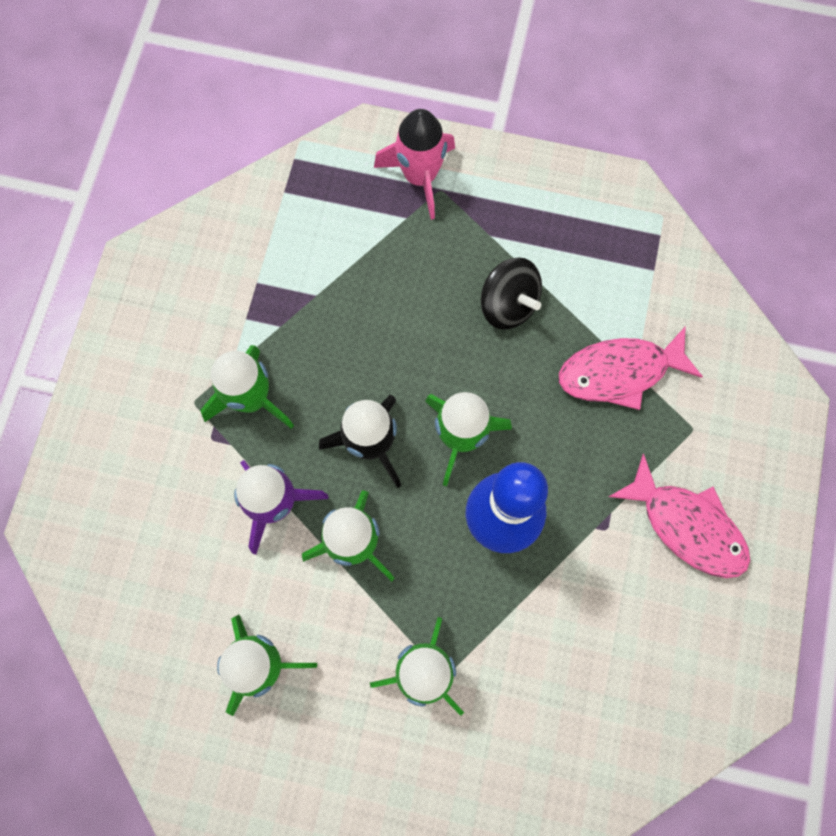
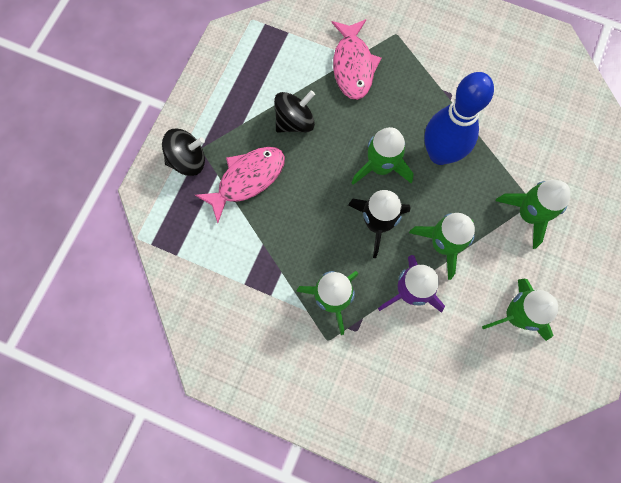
camera: 80 degrees left, 0 degrees up
(420, 177) = (188, 160): pink rocket -> black spinning top
(687, 525) = (455, 50): pink fish -> pink fish (247, 179)

